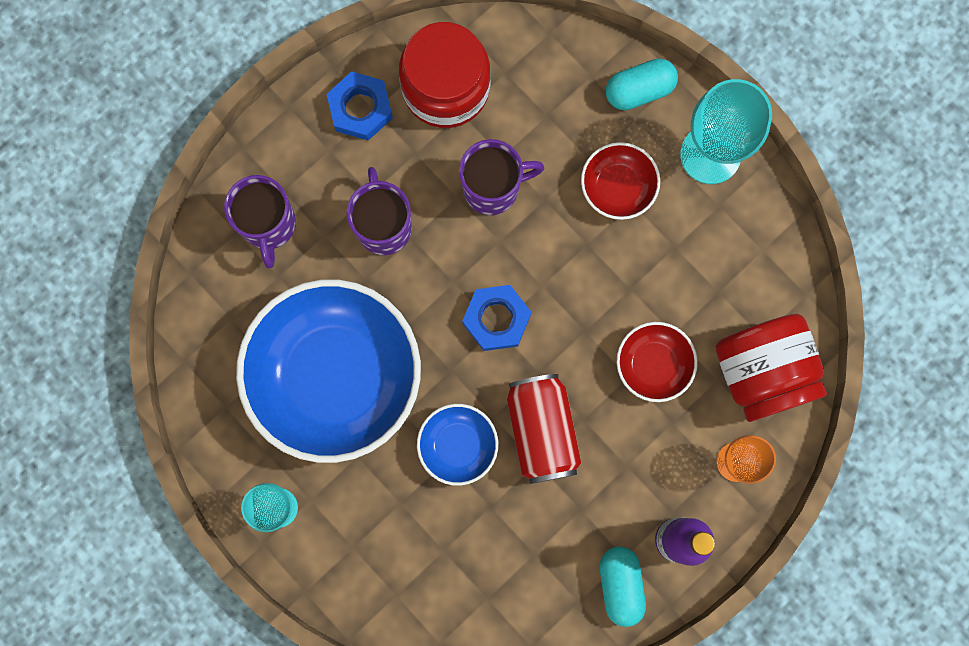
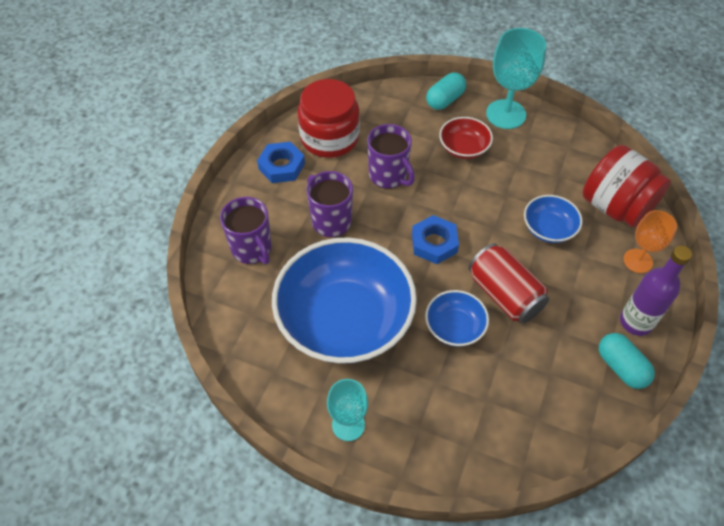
camera: 25 degrees left, 25 degrees down
(493, 188) = (388, 176): purple mug -> purple mug turned 90 degrees clockwise
(653, 364) = (548, 228): red bowl -> blue bowl

